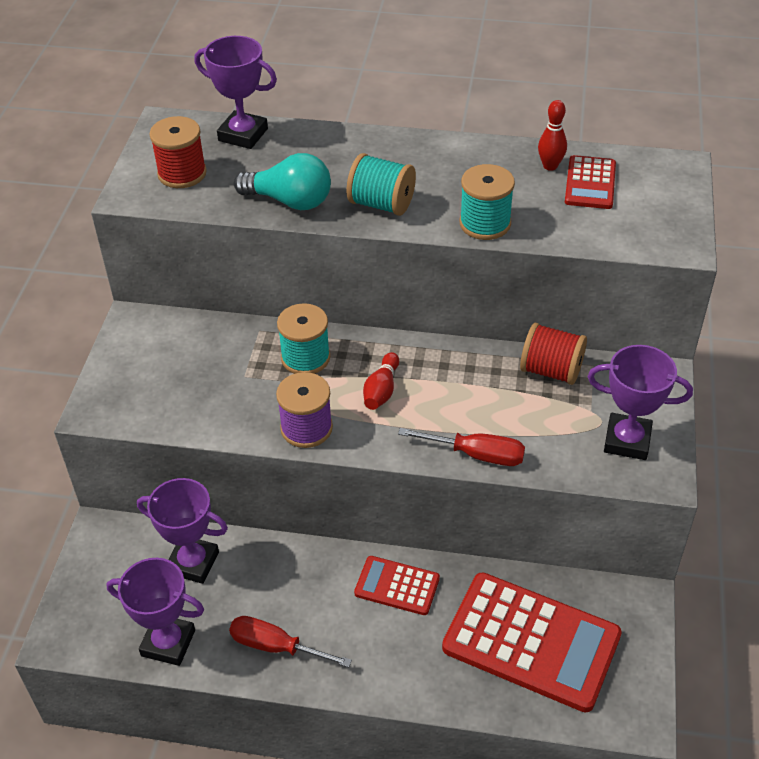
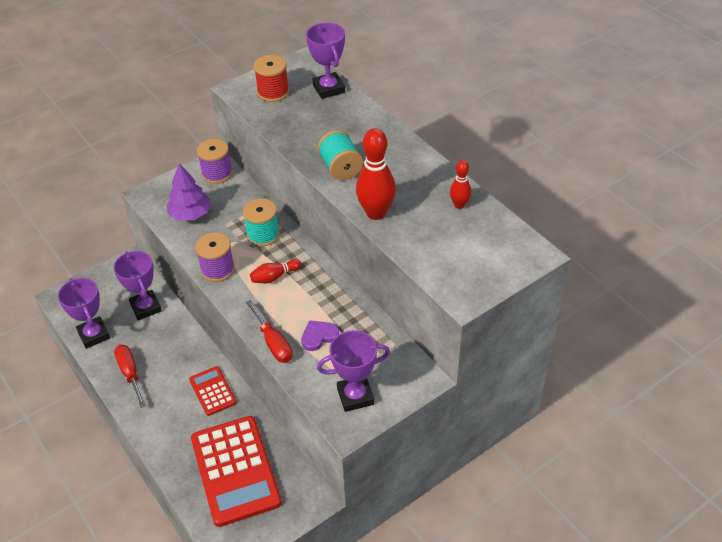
camera: 45 degrees right, 0 degrees up
(153, 330) = (217, 173): none -> purple spool
(185, 394) = (190, 214): none -> purple tree
(290, 201) = (300, 138): turquoise light bulb -> none
(485, 223) = (376, 213): turquoise spool -> red bowling pin
(512, 413) = (319, 336): none -> purple heart
(551, 370) = (369, 330): red spool -> none
(590, 183) = (466, 229): red calculator -> none
(627, 440) = (355, 396): purple trophy -> purple trophy turned 75 degrees counterclockwise

